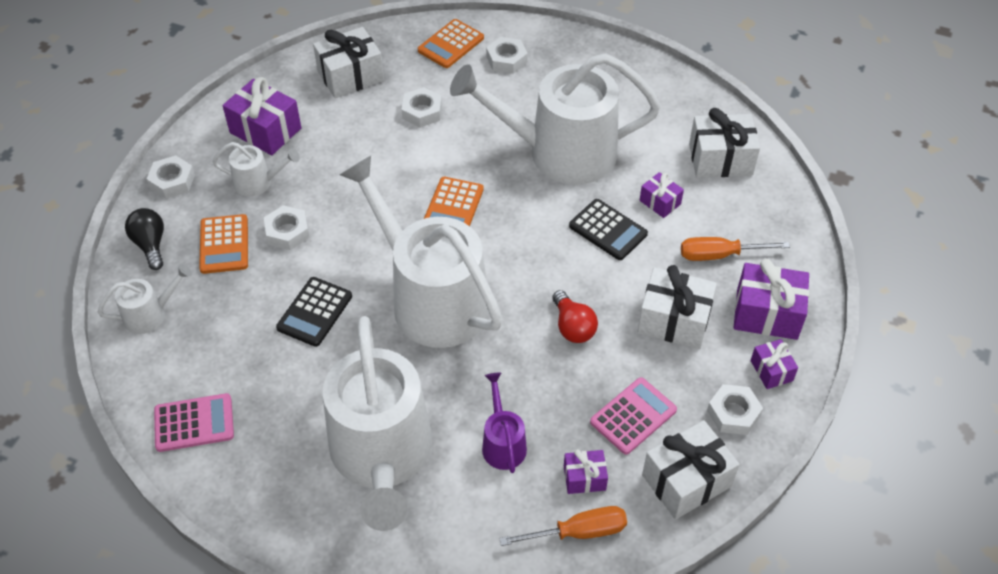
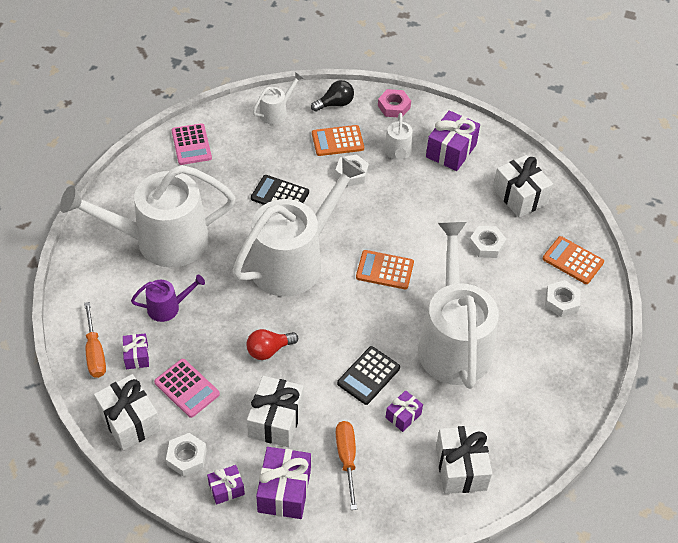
camera: 85 degrees right, 0 degrees up
(150, 314) = (276, 112): white watering can -> white watering can turned 105 degrees counterclockwise
(172, 181) = (394, 107): white nut -> pink nut

